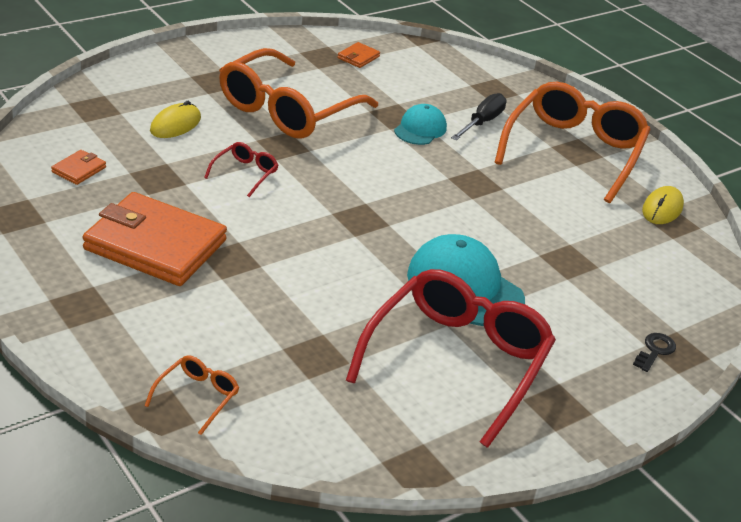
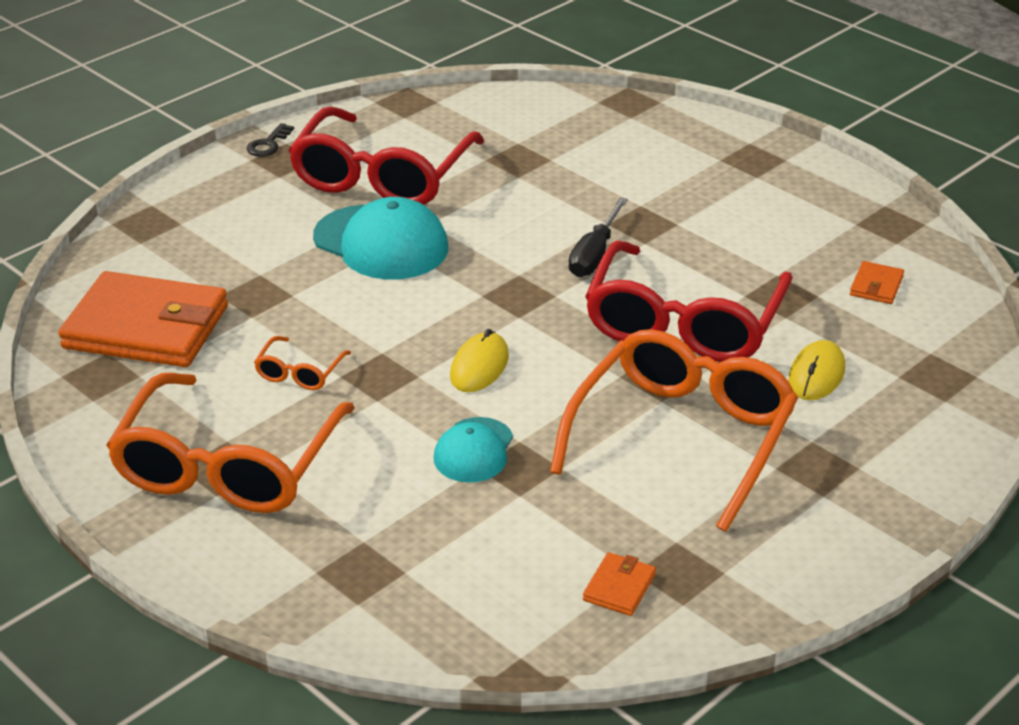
camera: 175 degrees right, 0 degrees up
(155, 245) = (728, 222): orange wallet -> orange wallet (146, 328)
(197, 397) = (606, 116): orange glasses -> orange glasses (299, 373)
(245, 173) = (683, 323): red glasses -> red glasses, size x2.40
(482, 122) = (377, 488): black screwdriver -> black screwdriver (594, 254)
(655, 351) = (172, 219): black key -> black key (268, 144)
(662, 208) = (109, 393): yellow mouse -> yellow mouse (479, 366)

